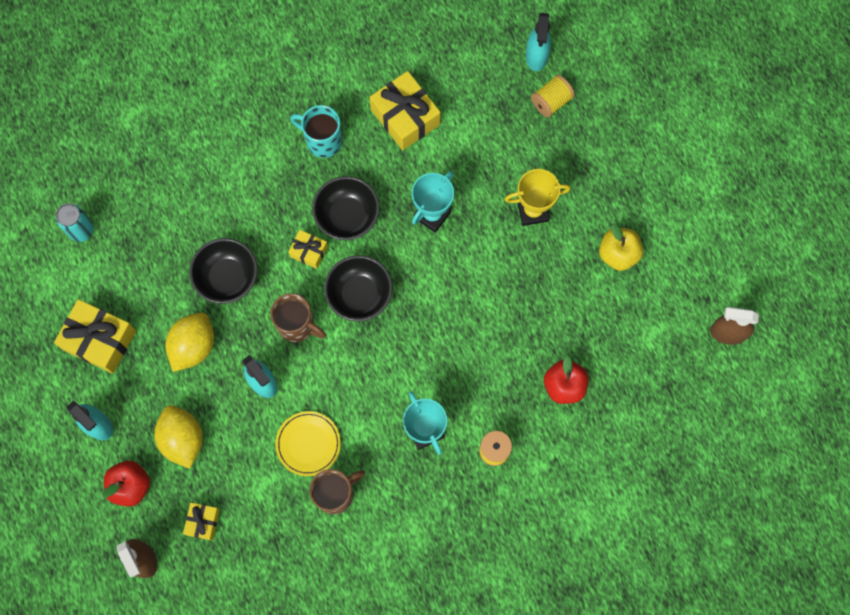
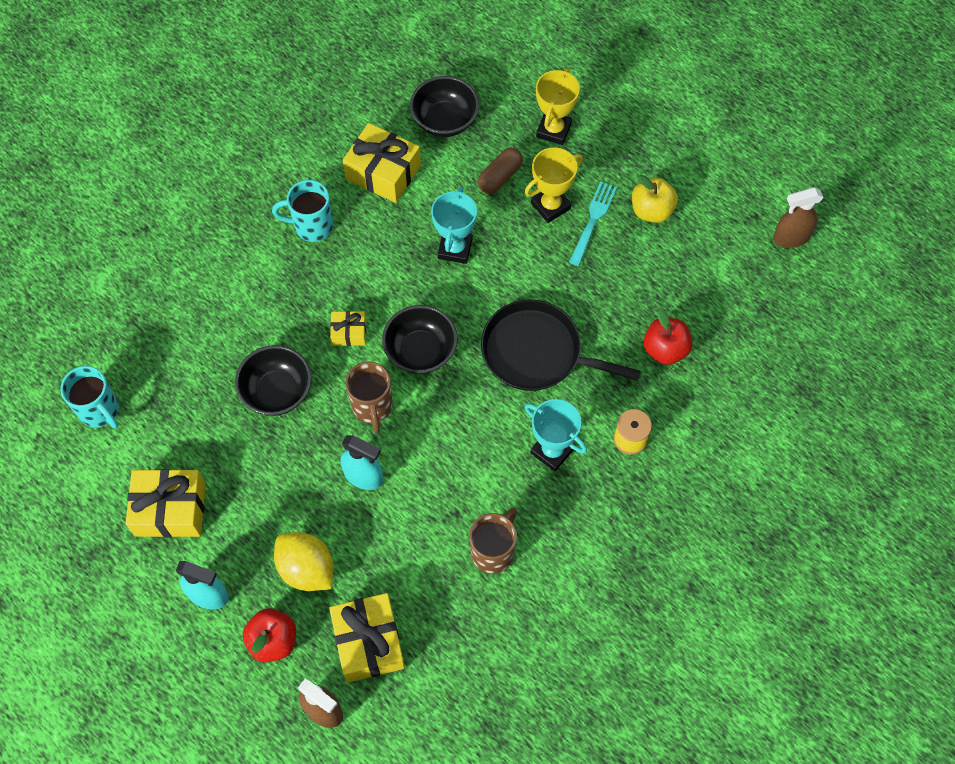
camera: 25 degrees left, 10 degrees down
(81, 230) = (100, 411): turquoise can -> turquoise mug
(193, 346) = (273, 472): yellow lemon -> none
(203, 522) = (368, 642): yellow gift -> yellow gift, size x1.87
(297, 326) = (372, 407): brown mug -> brown mug turned 75 degrees clockwise
(308, 444) = (440, 515): yellow plate -> none
(347, 216) = (371, 284): black bowl -> black bowl (445, 121)
(455, 339) = (536, 352): none -> black pan
(502, 165) = (500, 177): none -> brown capsule
(536, 56) = (482, 71): turquoise spray bottle -> none
(551, 101) = (516, 104): yellow spool -> none
(562, 240) = (593, 220): none -> turquoise fork
(571, 140) = (554, 130): none -> yellow trophy

